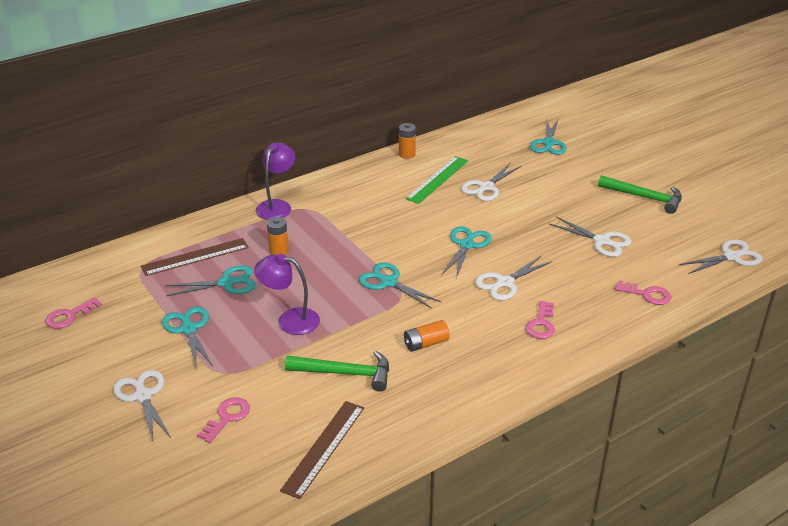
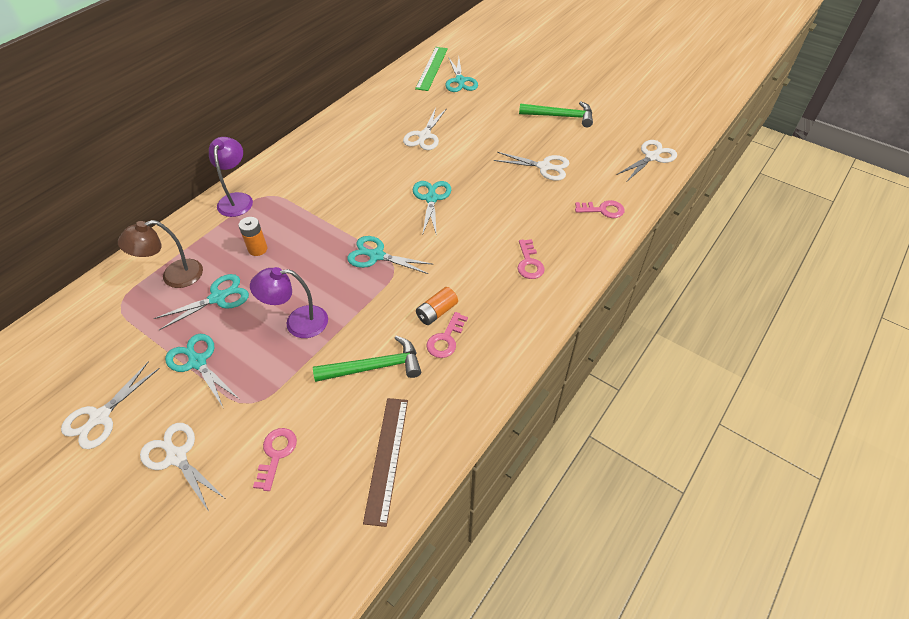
camera: 20 degrees left, 15 degrees up
(69, 316) = (59, 383): pink key -> pink key (446, 339)
(195, 257) = (174, 276): brown ruler -> brown lamp
(407, 154) = (340, 117): orange battery -> none
(437, 179) = (378, 137): green ruler -> green ruler (432, 68)
(504, 283) = (480, 229): white scissors -> white scissors (100, 417)

